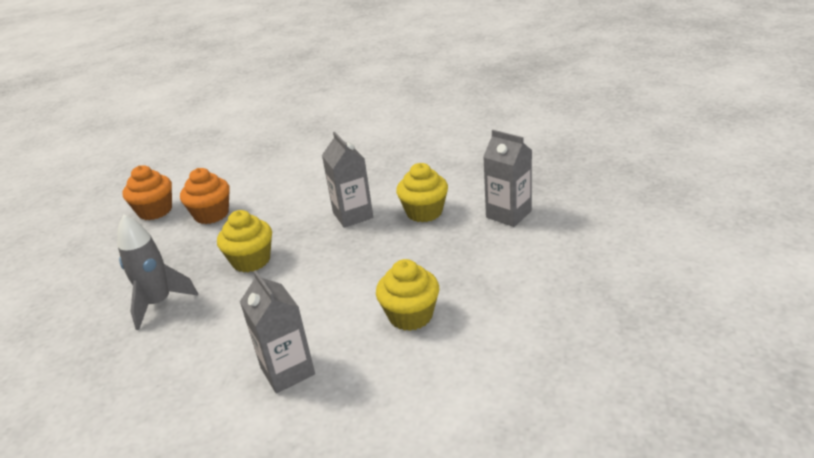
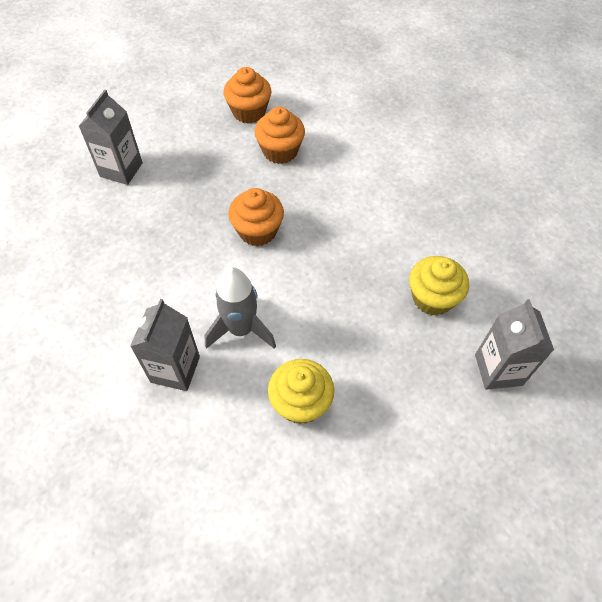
camera: 40 degrees right, 25 degrees up
(159, 303) = (166, 220): grey rocket -> grey rocket (241, 329)
(251, 260) = (257, 231): yellow cupcake -> orange cupcake
(353, 215) = (375, 248): grey carton -> grey carton (121, 170)

